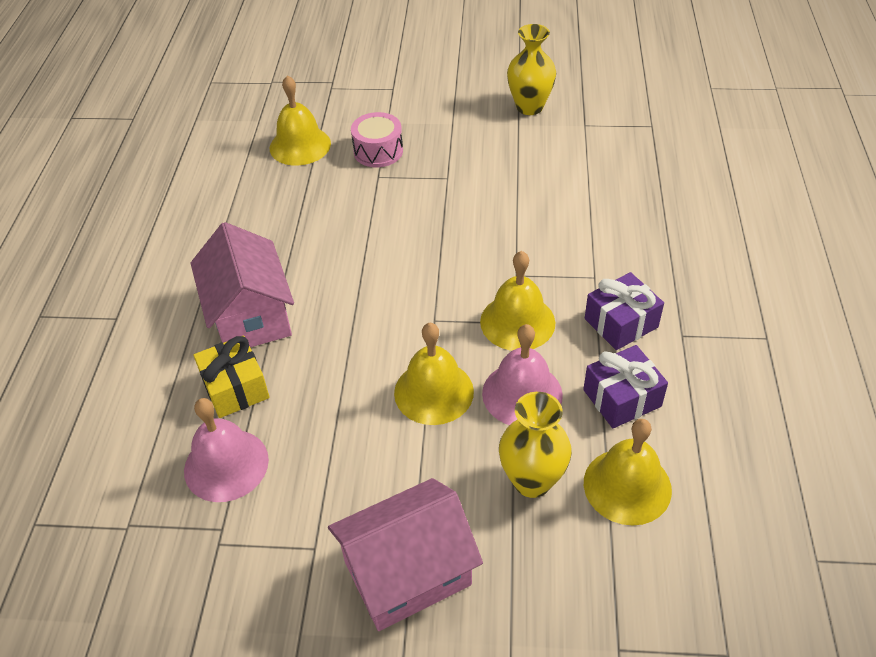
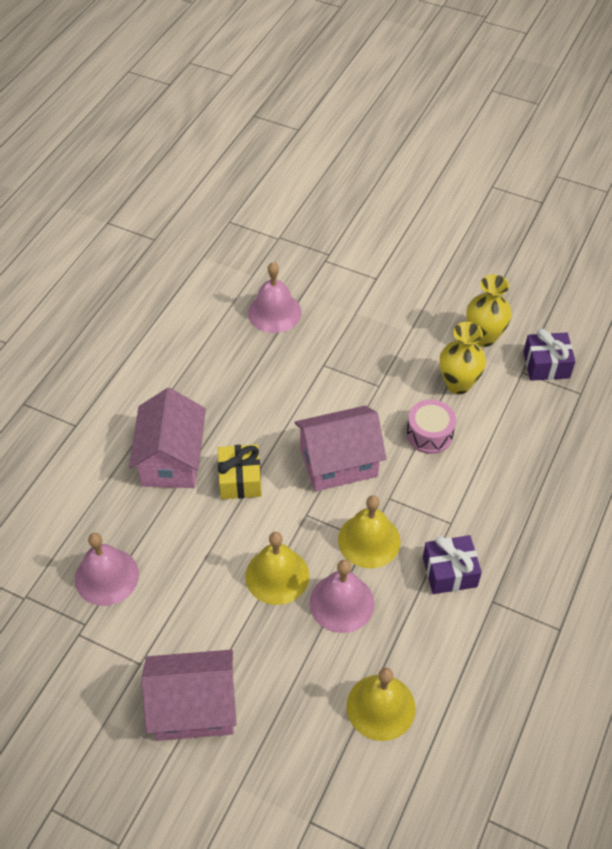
camera: 20 degrees right, 5 degrees up
(235, 388) = (137, 517): yellow gift -> yellow gift (240, 479)
(300, 145) = (274, 312): yellow bell -> pink bell
(378, 151) = (335, 340): pink drum -> pink drum (429, 434)
(443, 259) = (338, 463): none -> pink house
(532, 481) = (313, 675): yellow vase -> yellow vase (458, 384)
(622, 398) = (415, 636): purple gift -> purple gift (546, 365)

